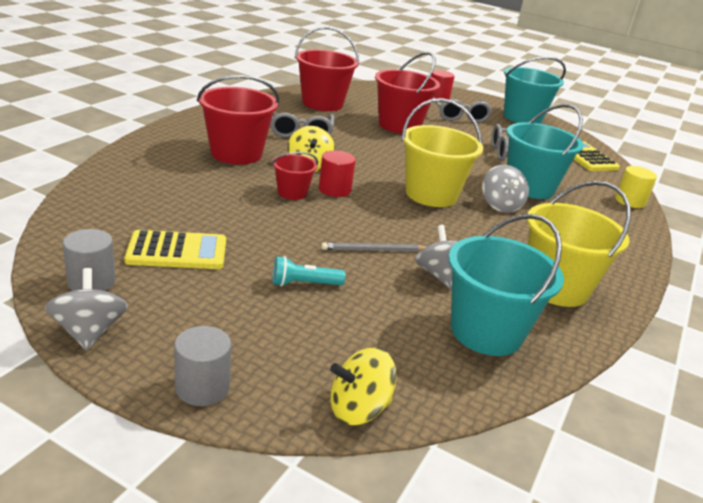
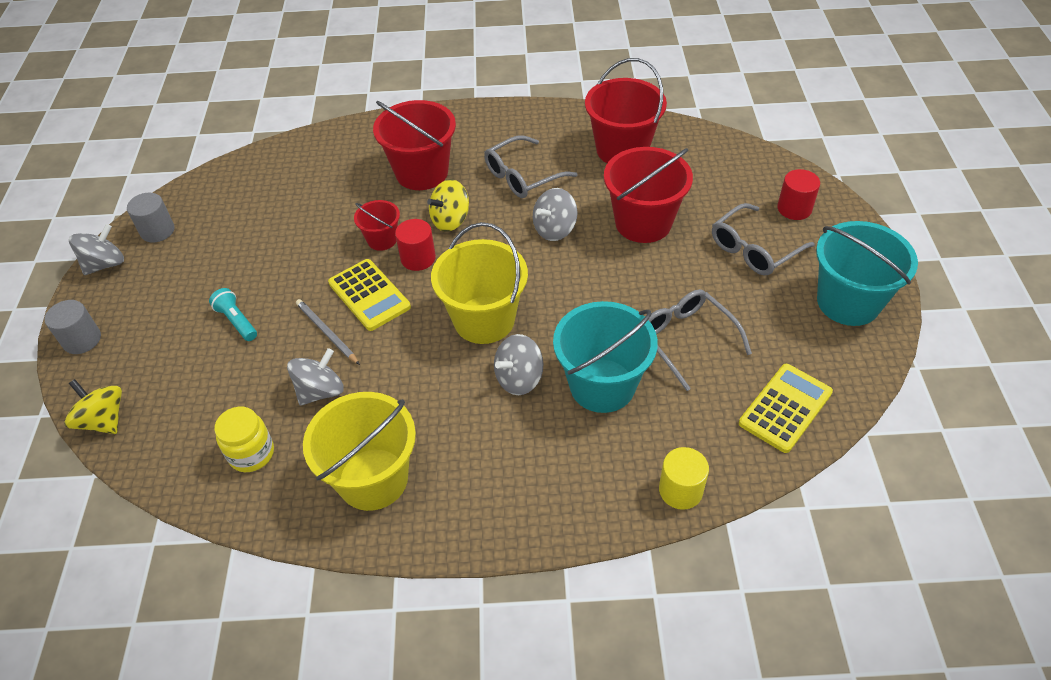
camera: 65 degrees right, 20 degrees up
(177, 251) = (226, 240): yellow calculator -> yellow calculator (369, 295)
(370, 145) = (555, 229): none -> grey spinning top
(486, 332) = (251, 454): turquoise bucket -> yellow jar

